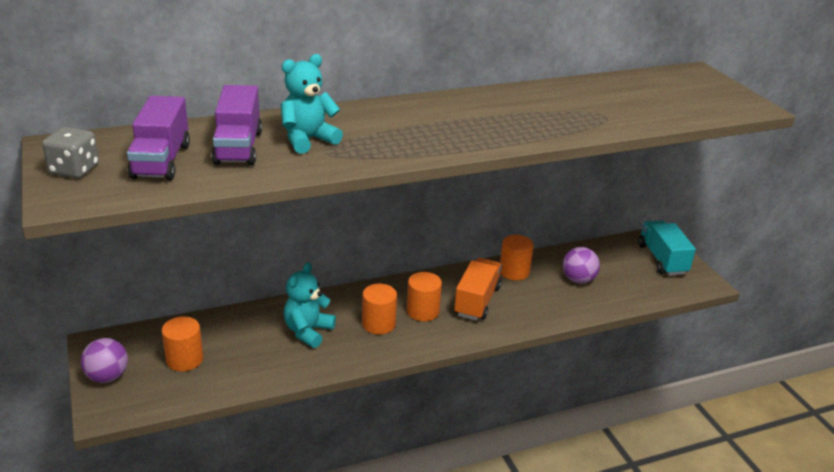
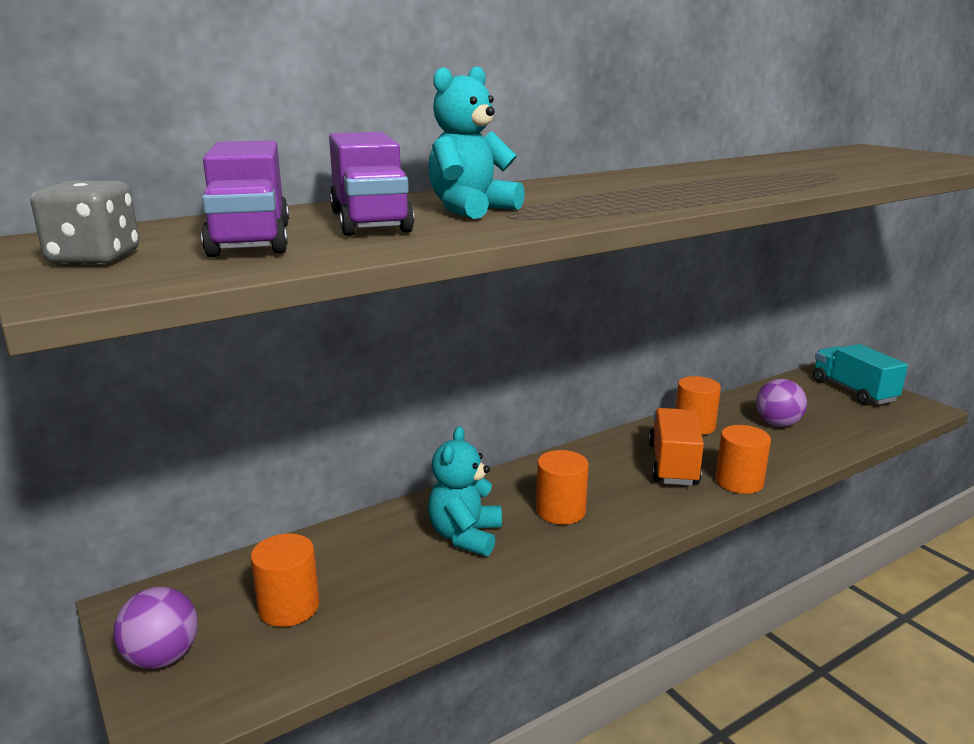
camera: 10 degrees left, 10 degrees down
(423, 311) = (611, 486): orange cylinder -> orange cylinder (739, 482)

